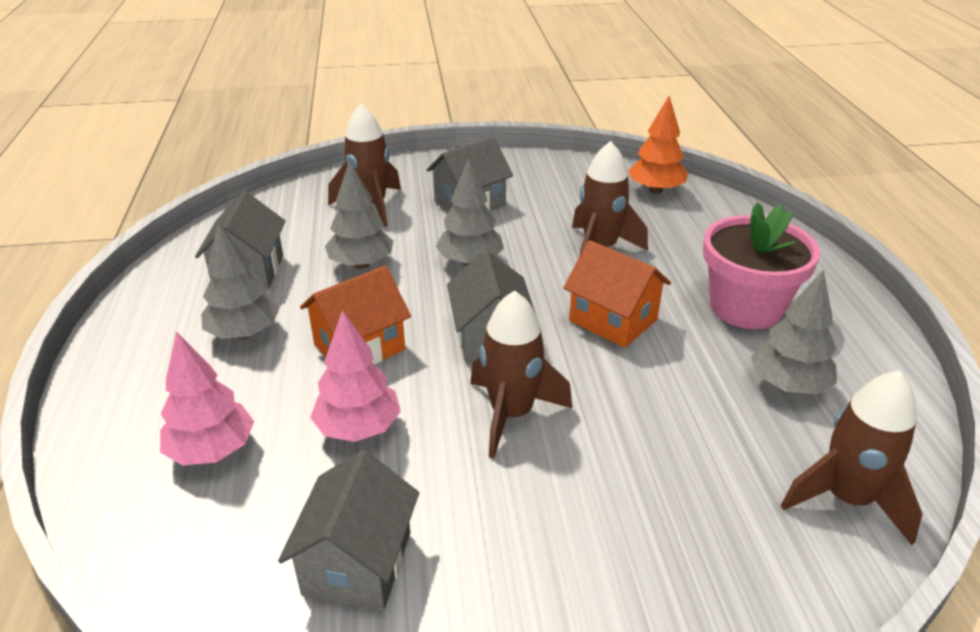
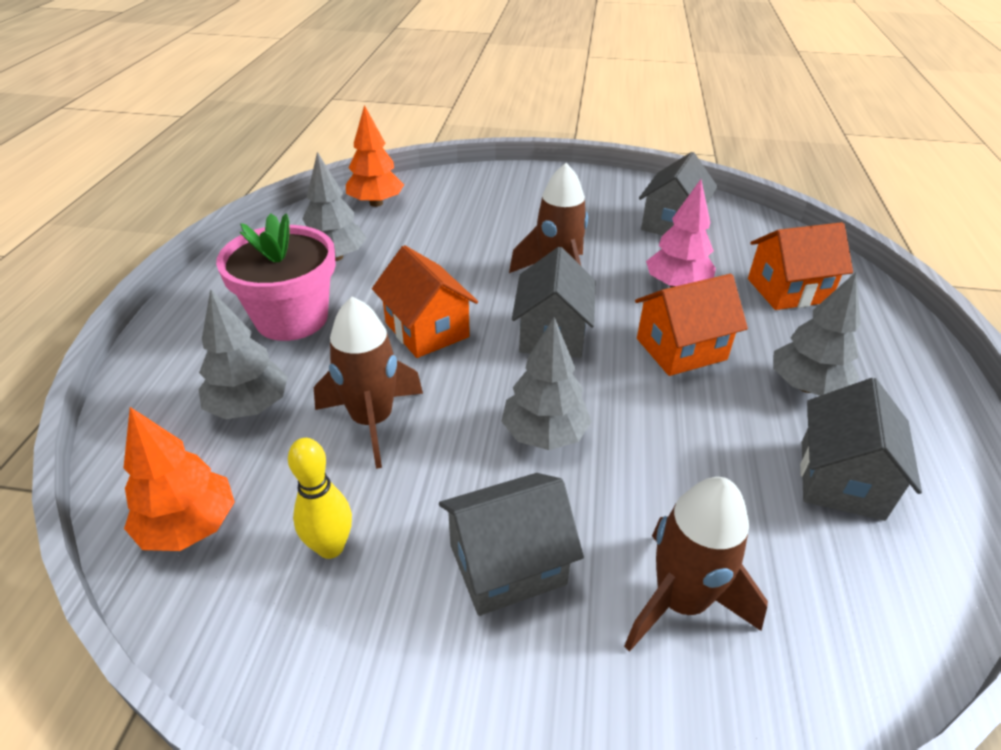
camera: 165 degrees left, 5 degrees up
(212, 451) = (788, 290): pink tree -> orange house
(361, 264) = (687, 460): grey tree -> grey tree (249, 407)
(571, 195) = (330, 547): none -> yellow bowling pin
(846, 499) = (376, 203): brown rocket -> orange tree

